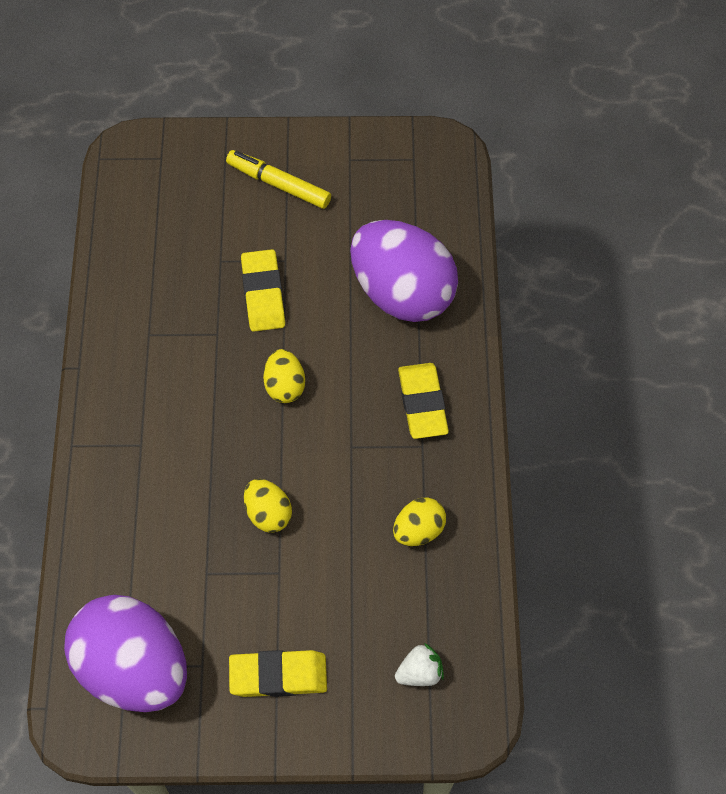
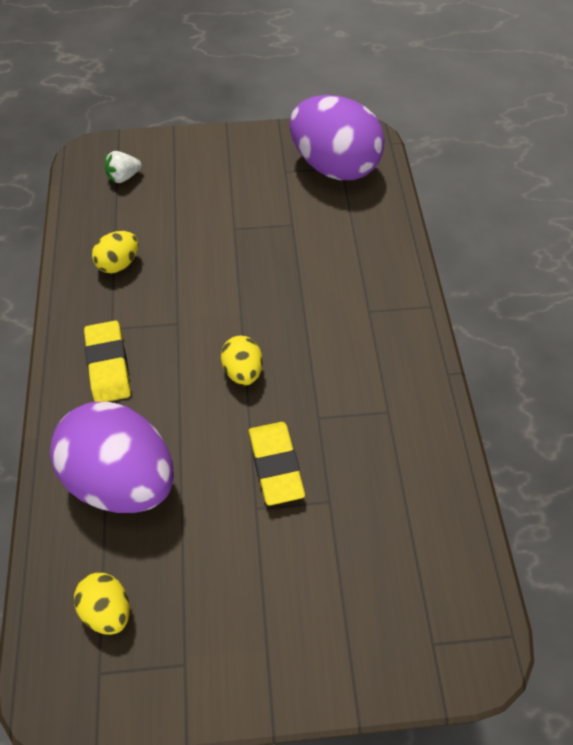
camera: 175 degrees right, 5 degrees down
(268, 513) = (247, 267): yellow egg -> yellow egg (107, 609)
(278, 184) = (274, 614): yellow marker -> none
(278, 675) = (228, 169): yellow eraser -> none

